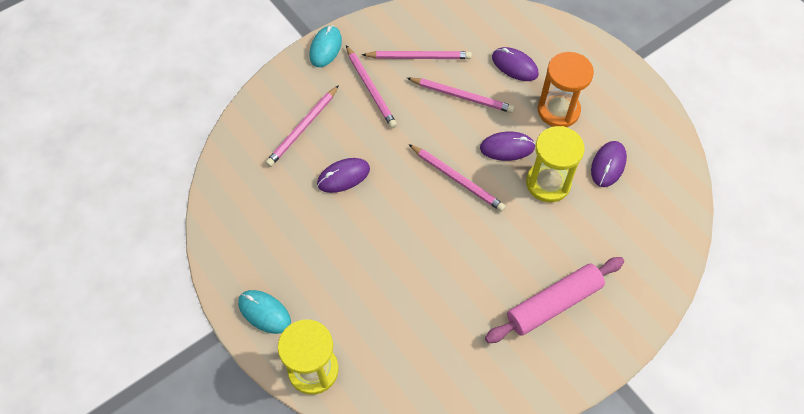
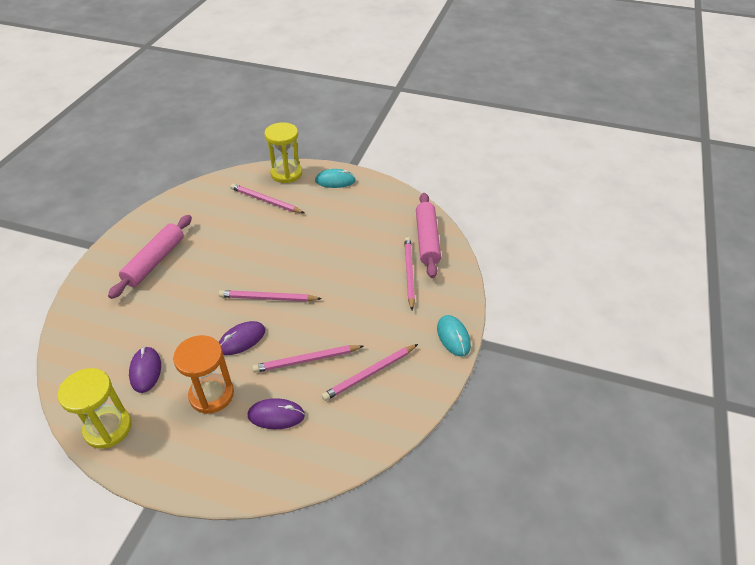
camera: 145 degrees right, 15 degrees down
(248, 156) = (427, 240): none -> pink rolling pin
(343, 176) = (351, 260): purple mouse -> none
(371, 88) = (386, 326): pink pencil -> pink pencil (265, 201)
(548, 183) = (193, 331): yellow hourglass -> yellow hourglass (108, 428)

